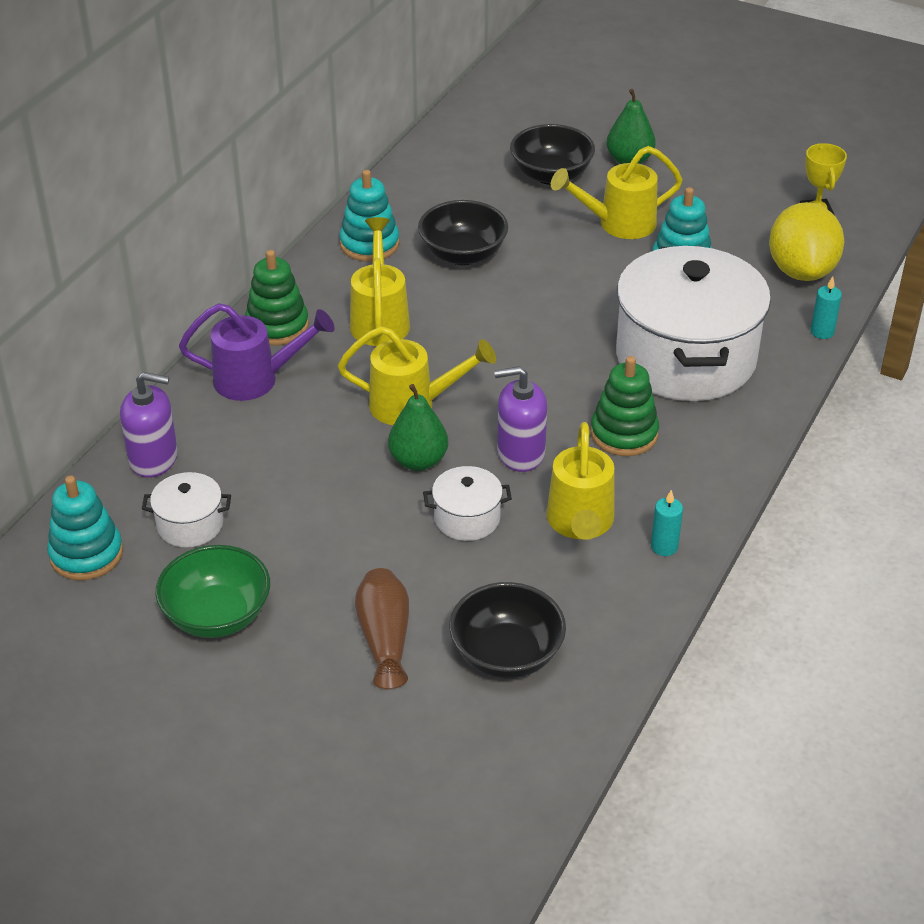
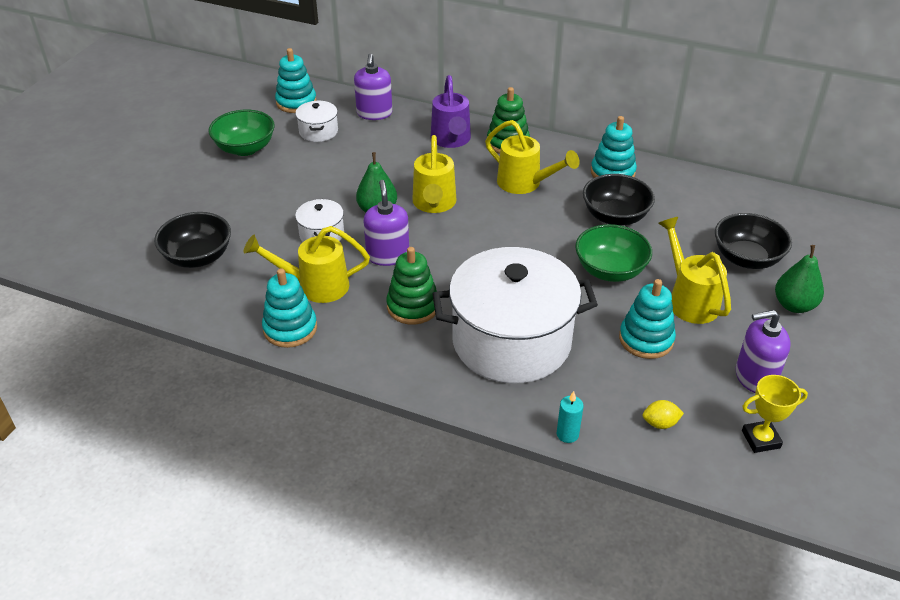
camera: 85 degrees right, 0 degrees up
(380, 319) = (524, 184): yellow watering can -> yellow watering can turned 45 degrees clockwise
(385, 638) = (219, 208): brown vase -> none
(565, 271) = (610, 270): none -> green bowl
(664, 547) = (290, 328): turquoise candle -> turquoise stacking toy
(734, 203) = (755, 377): none -> purple soap dispenser
(801, 271) = (660, 423): yellow lemon -> yellow lemon, size x0.40

